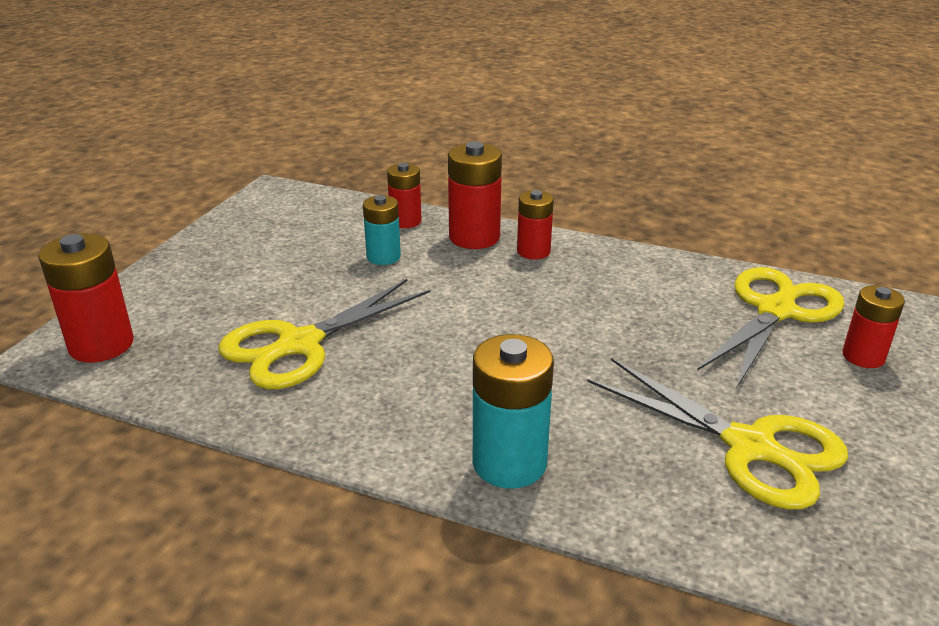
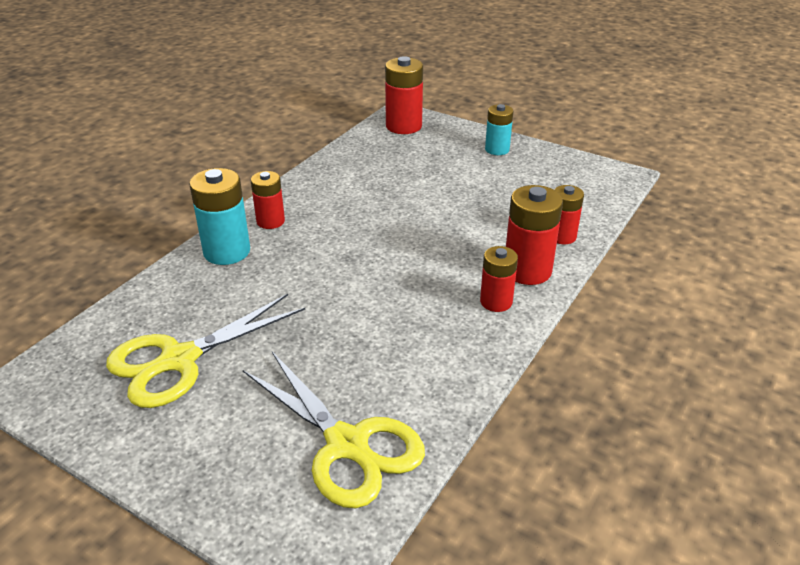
camera: 100 degrees right, 5 degrees up
(299, 344) = (382, 185): yellow scissors -> none
(383, 257) = (496, 222): turquoise battery -> turquoise battery (497, 149)
(863, 356) = (248, 483): red battery -> red battery (270, 221)

